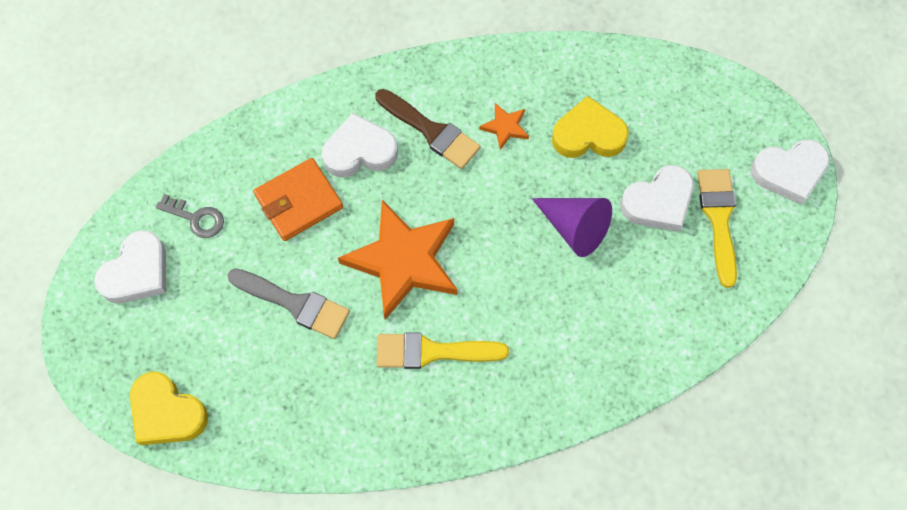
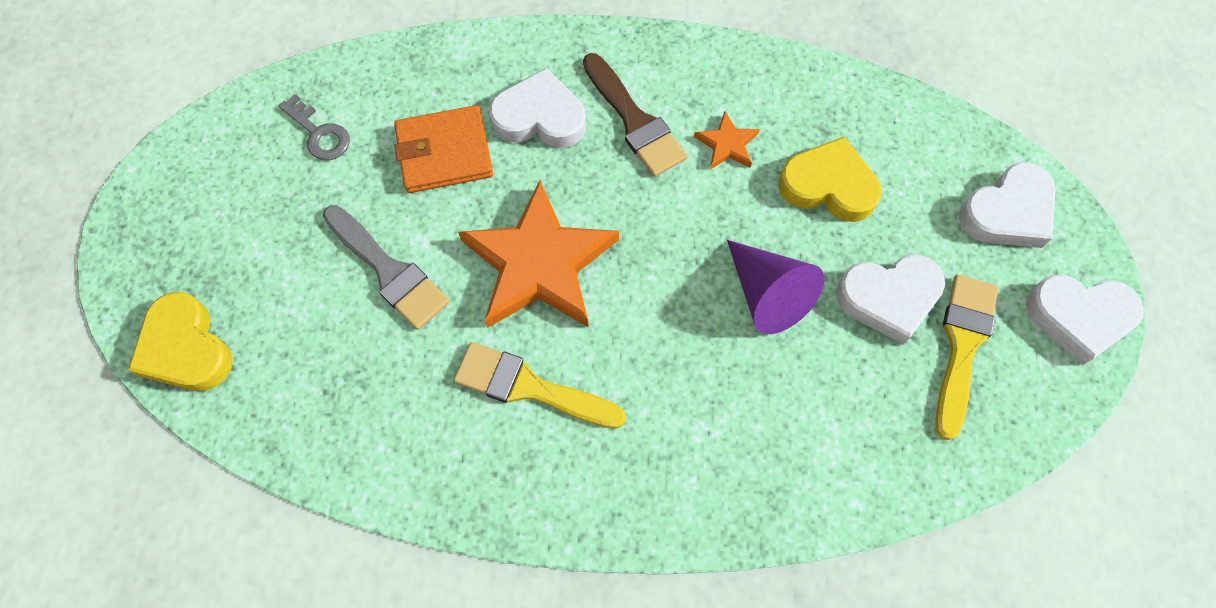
camera: 20 degrees right, 0 degrees up
(137, 272) = (226, 173): white heart -> white heart (1007, 212)

